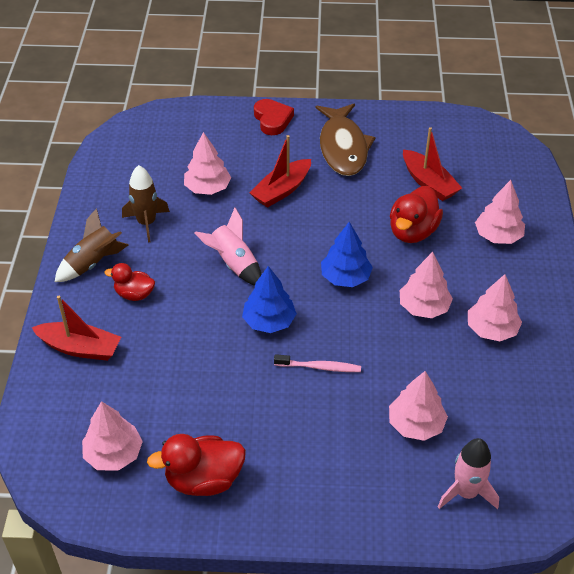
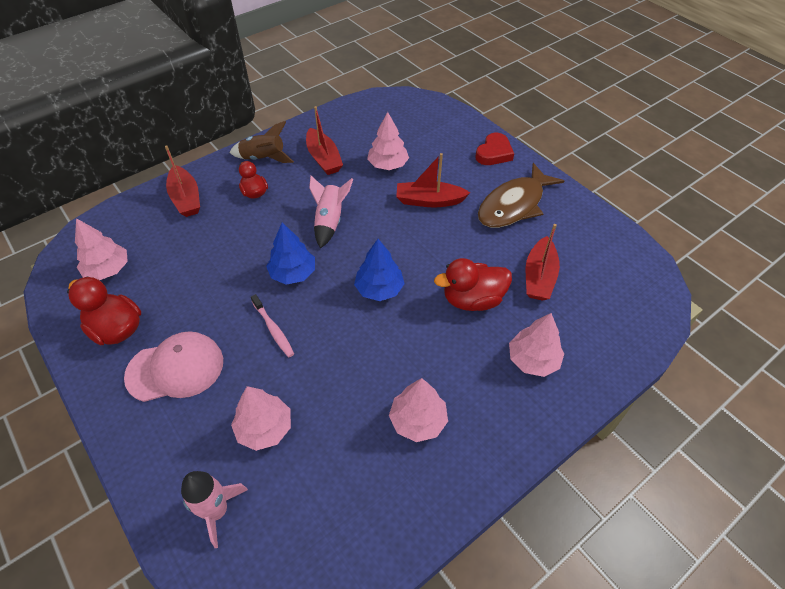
camera: 50 degrees right, 5 degrees up
(146, 223) = (324, 158): brown rocket -> red boat
(296, 455) = (175, 368): none -> pink cap
(424, 307) = (397, 357): pink tree -> none

